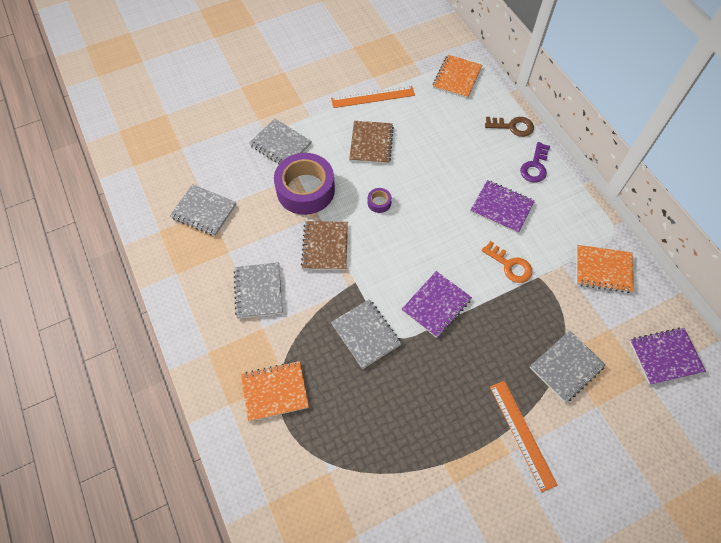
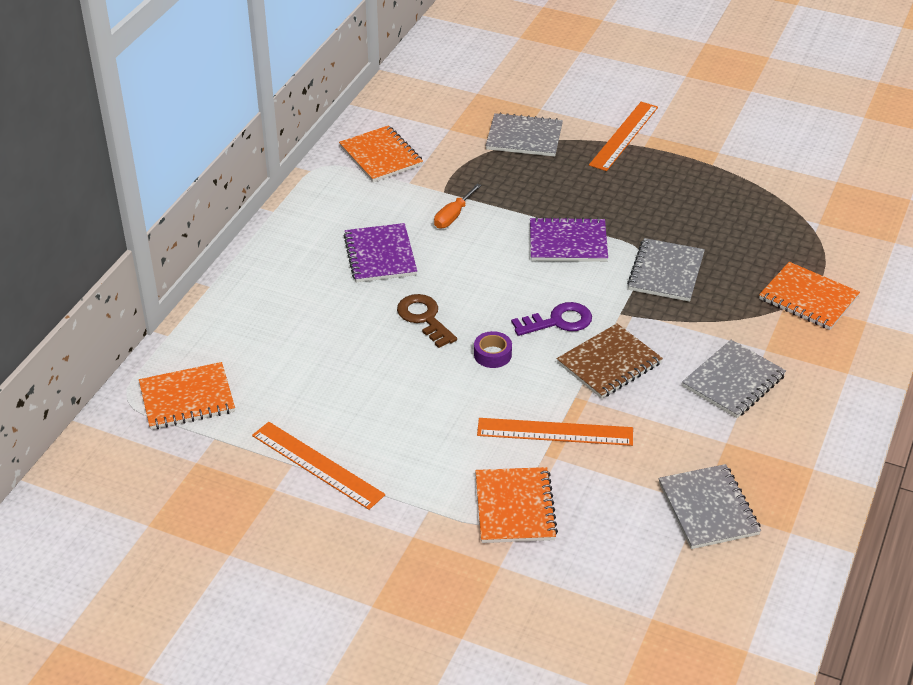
camera: 130 degrees left, 20 degrees down
(280, 144) = (515, 507): grey notebook -> orange notebook
(305, 190) = (555, 432): purple tape -> orange ruler
(371, 143) = (407, 416): brown notebook -> none
(510, 265) = (453, 216): orange key -> orange screwdriver
(513, 126) = (233, 303): brown key -> brown key (424, 318)
(535, 166) = (284, 257): purple key -> purple key (558, 321)
(665, 356) = (438, 90): purple notebook -> none

